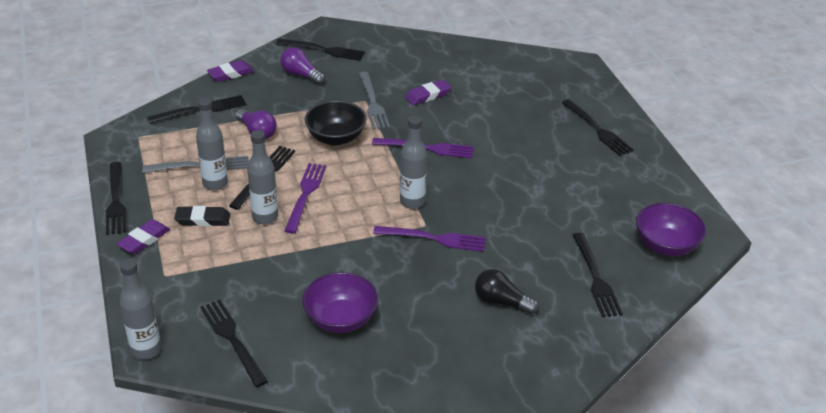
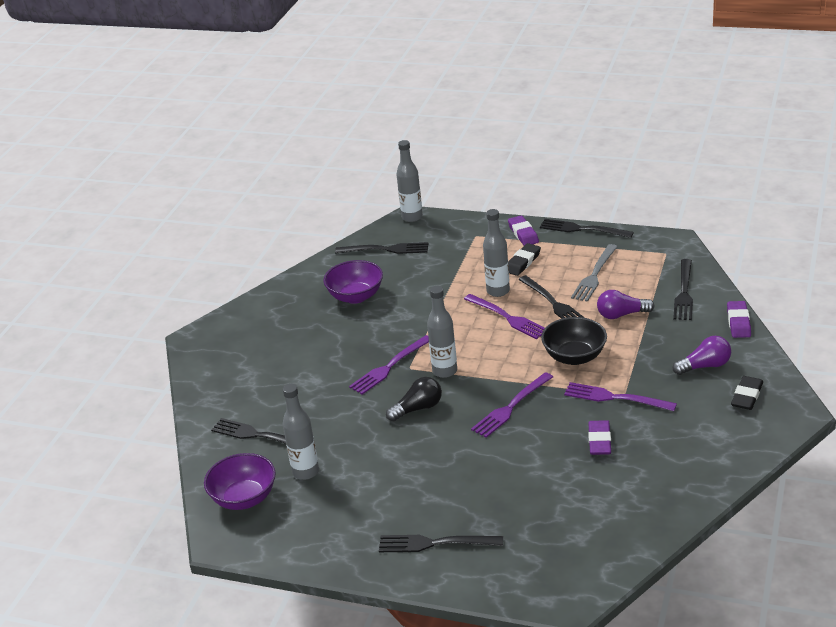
camera: 130 degrees right, 5 degrees down
(215, 183) = (563, 277): grey bottle -> grey bottle (306, 472)
(324, 50) = (747, 396): black fork -> black eraser
(373, 103) = (614, 398): grey fork -> purple fork
(501, 302) = (291, 375): black light bulb -> black light bulb (418, 408)

